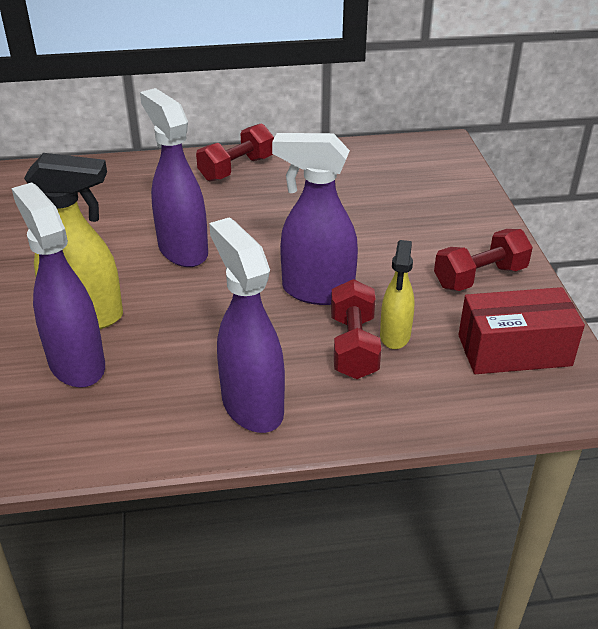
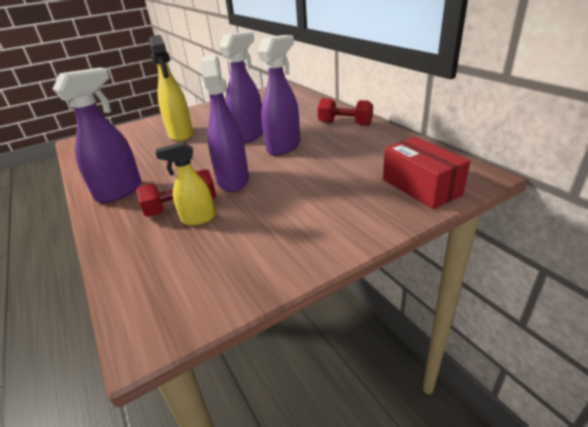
camera: 70 degrees right, 5 degrees down
(76, 364) = (145, 144): purple spray bottle -> purple spray bottle (284, 147)
(480, 277) = (291, 238): red dumbbell -> none
(514, 350) = (199, 277): red box -> red box (421, 187)

